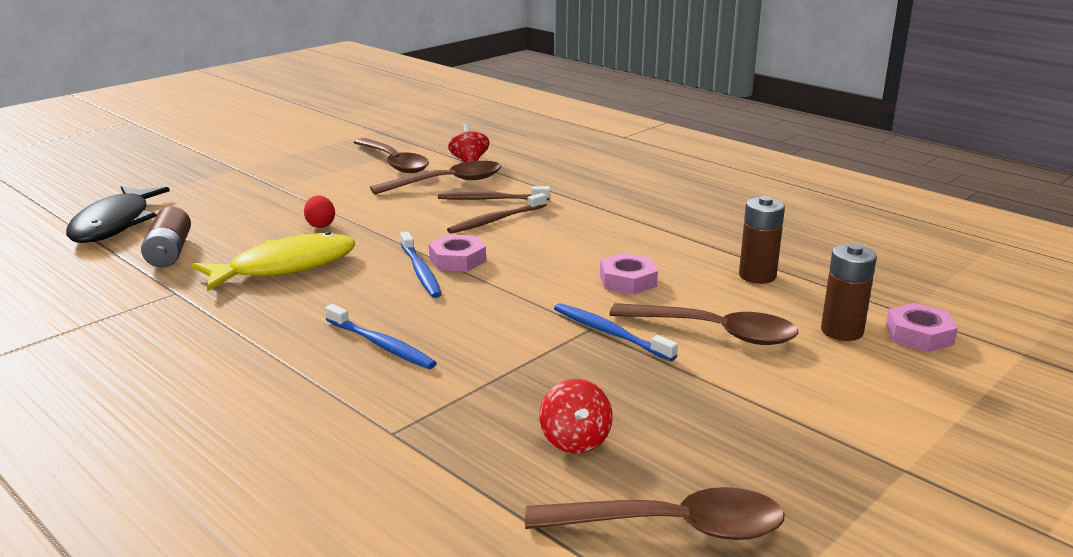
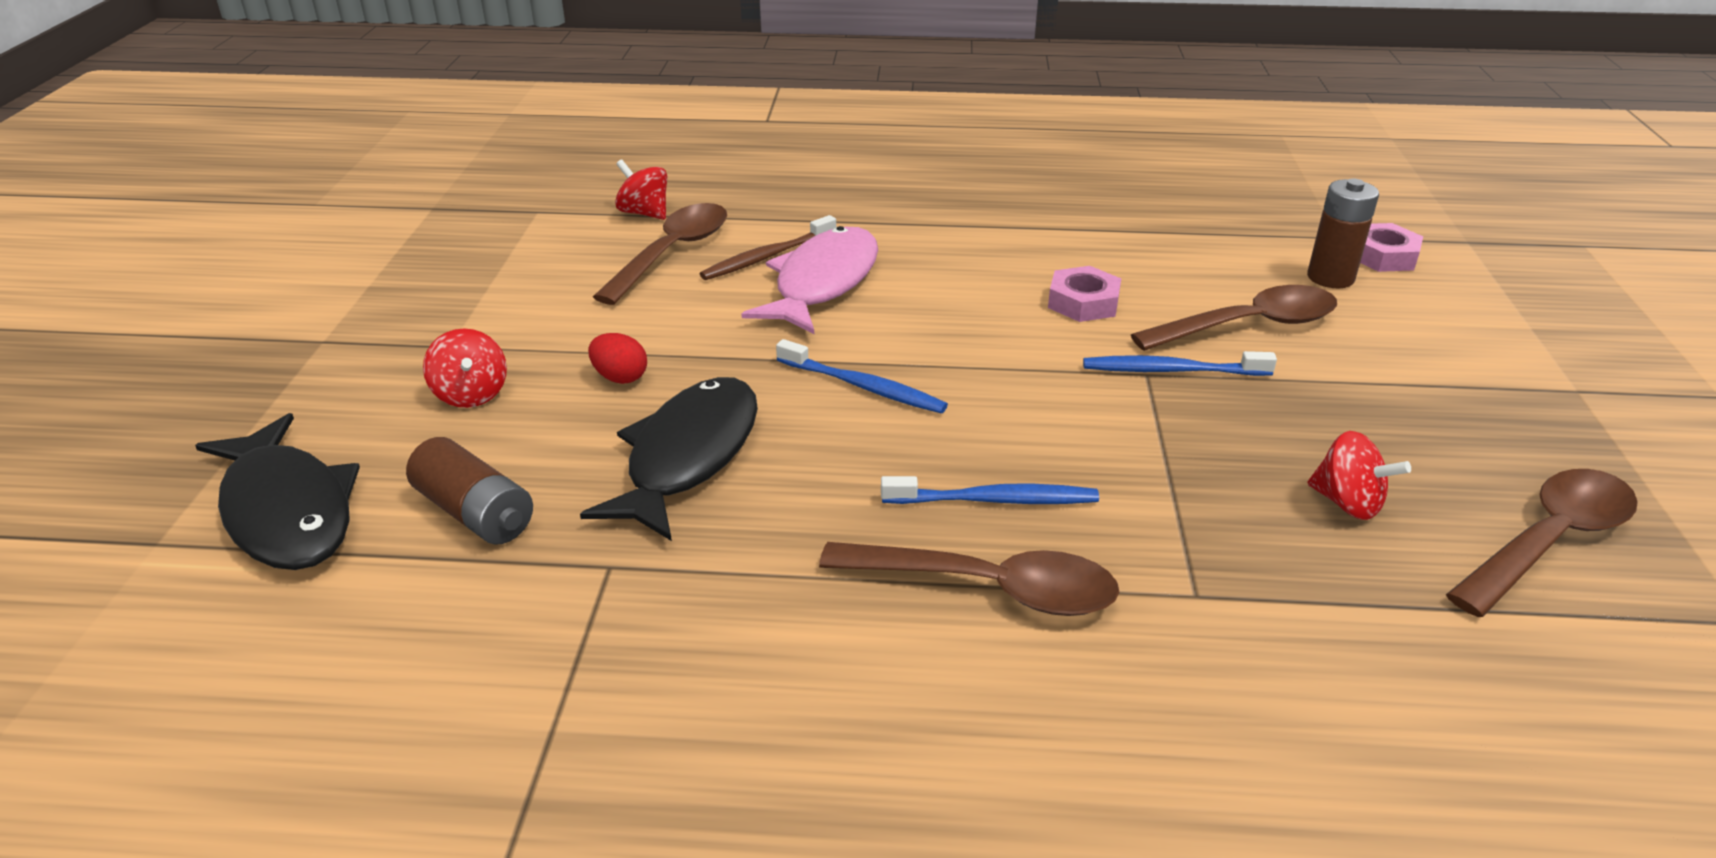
camera: 40 degrees left, 10 degrees up
(251, 209) = (471, 394): none -> red spinning top
(285, 267) = (688, 456): yellow fish -> black fish
(394, 163) = (548, 249): brown spoon -> brown spoon (987, 588)
(457, 260) = (875, 353): pink nut -> none
(495, 220) = (822, 283): brown toothbrush -> pink fish
(757, 276) = (1176, 247): brown battery -> none

